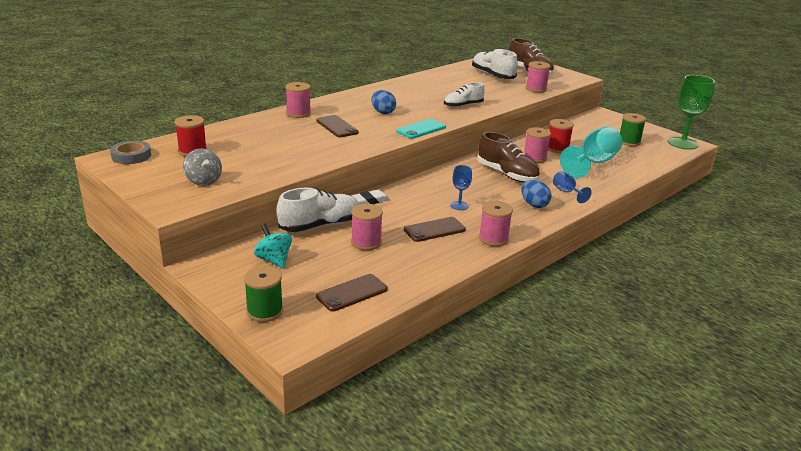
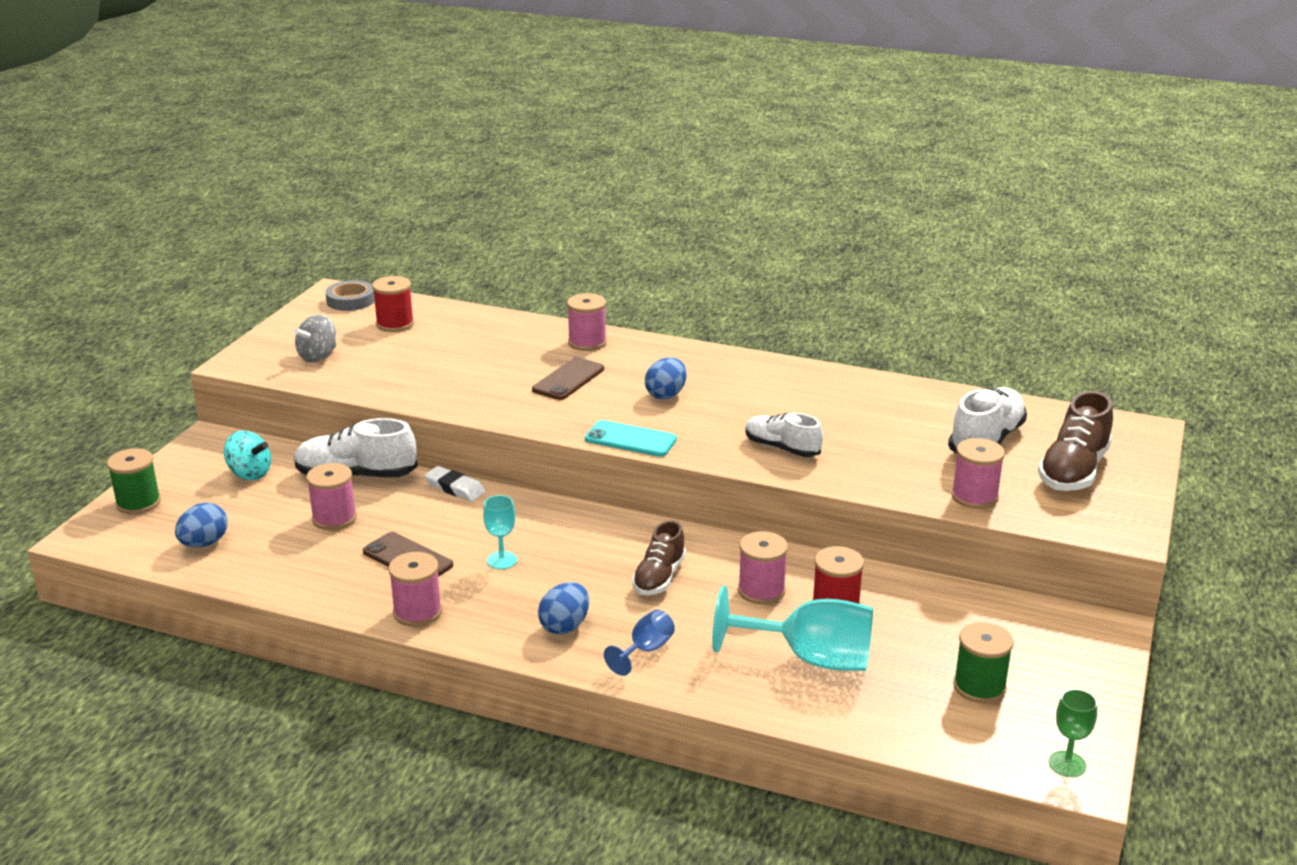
camera: 65 degrees right, 0 degrees up
(274, 260) = (249, 474): turquoise spinning top -> turquoise spinning top turned 90 degrees clockwise
(320, 225) = (356, 475): white shoe -> white shoe turned 150 degrees clockwise
(352, 293) = (204, 543): brown phone -> blue egg
(459, 205) = (502, 560): blue goblet -> turquoise goblet
(507, 174) = (659, 577): brown shoe -> brown shoe, size x0.66
(682, 143) = (1067, 764): green goblet -> green goblet, size x0.50

